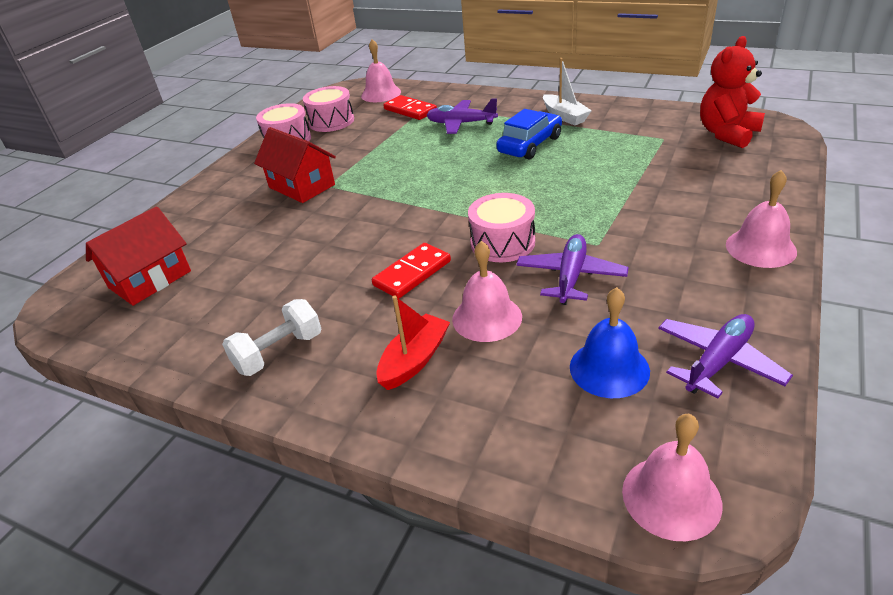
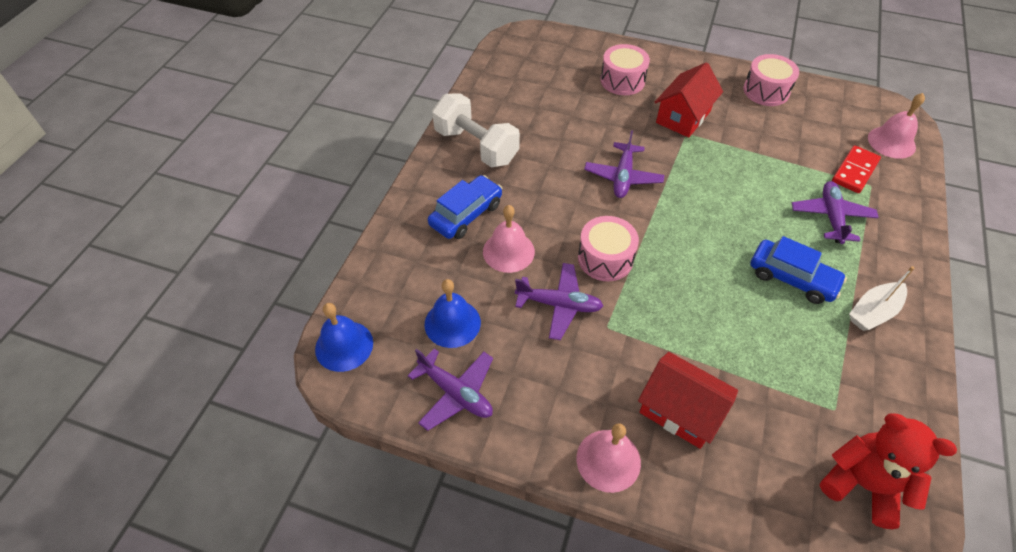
camera: 80 degrees right, 15 degrees up
(150, 279) = (551, 66): red house -> red house (680, 411)
(279, 352) = (476, 146): white dumbbell -> white dumbbell, size x1.52
(331, 121) = (812, 114): pink drum -> pink drum (622, 80)
(380, 227) = (623, 177): none -> purple plane
(412, 273) = (561, 203): red domino -> none
(414, 360) = (466, 214): red boat -> blue car
(671, 497) = (344, 346): pink bell -> blue bell

